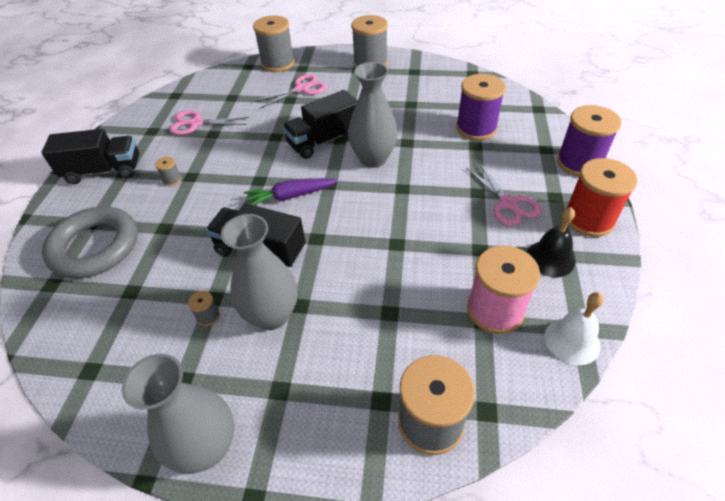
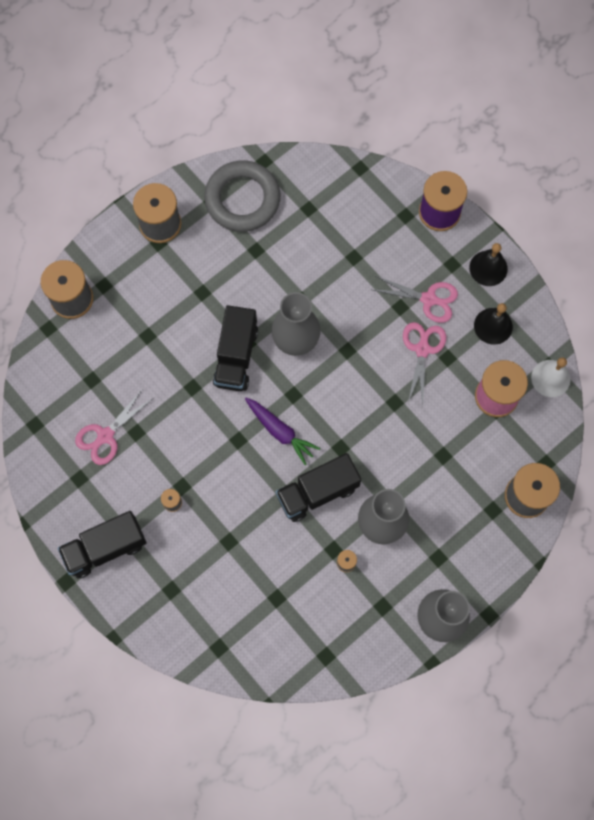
camera: 50 degrees left, 25 degrees up
(95, 247) = (204, 600): grey ring -> grey ring (242, 199)
(104, 171) = (105, 548): black truck -> black truck turned 150 degrees counterclockwise
(290, 196) = (280, 431): purple carrot -> purple carrot turned 75 degrees counterclockwise
(302, 89) = (140, 313): pink scissors -> pink scissors (422, 349)
(476, 128) = (335, 236): purple spool -> none
(588, 219) = (488, 268): red spool -> black bell

